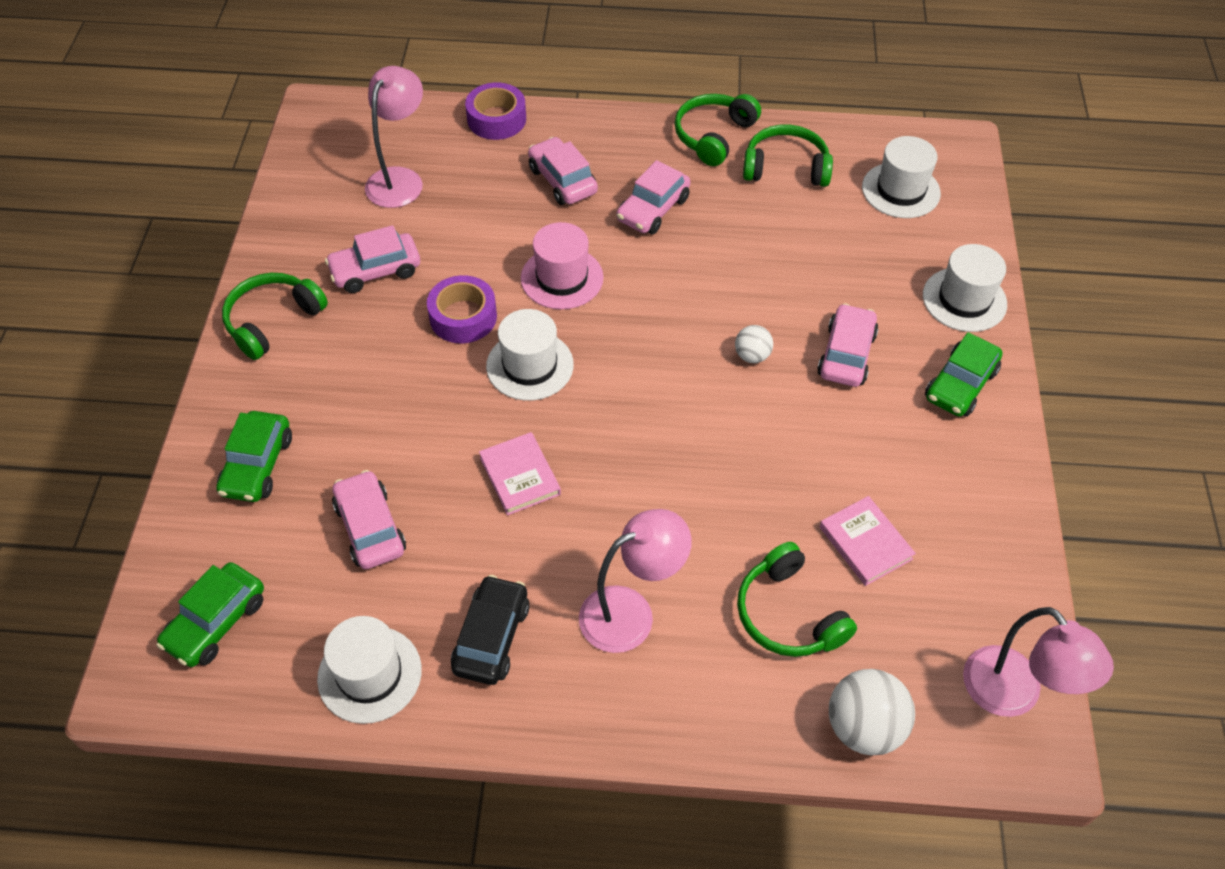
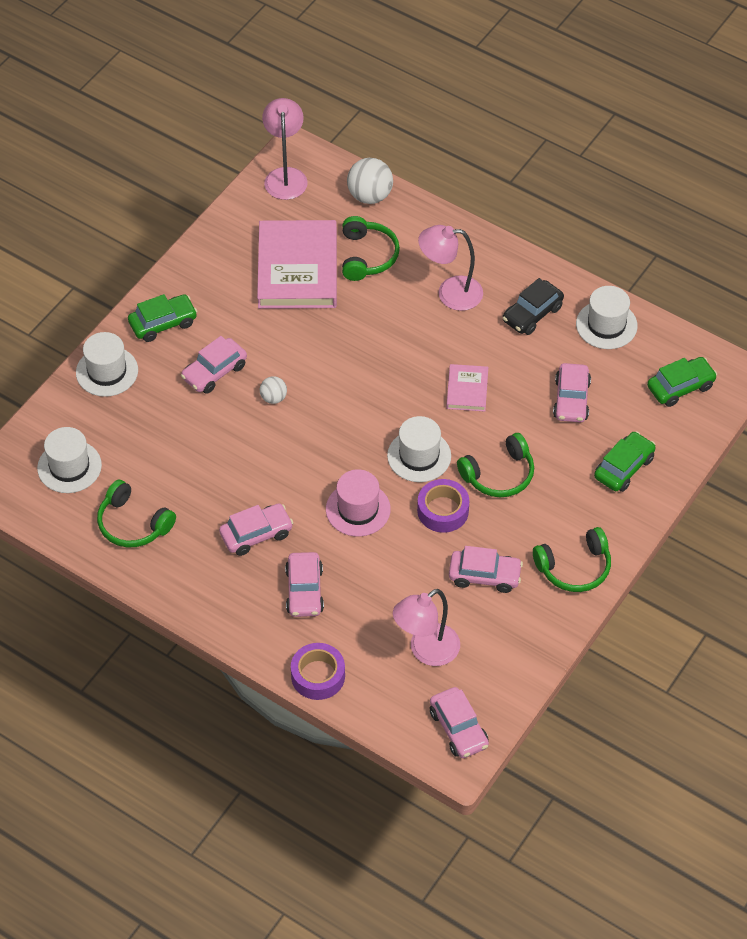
camera: 150 degrees left, 0 degrees up
(329, 131) = (458, 728): none -> pink car
(713, 136) = (162, 578): green headphones -> green headphones (499, 475)
(865, 543) = (297, 269): pink book -> pink book, size x2.08

